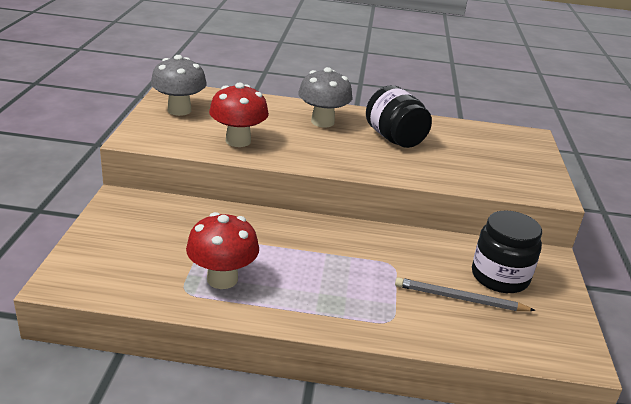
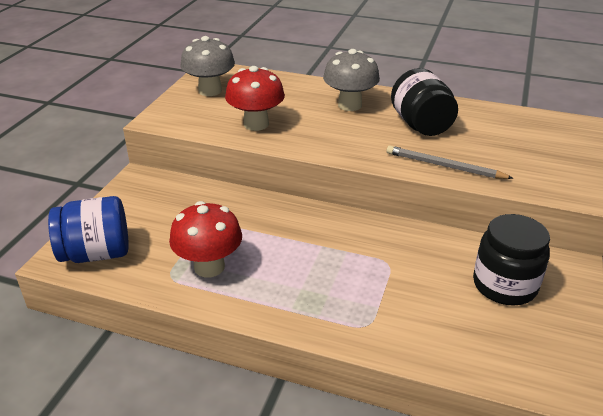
camera: 15 degrees right, 5 degrees up
(99, 274) = (96, 253): none -> blue jar
(460, 299) = (451, 307): grey pencil -> grey pencil (444, 166)

